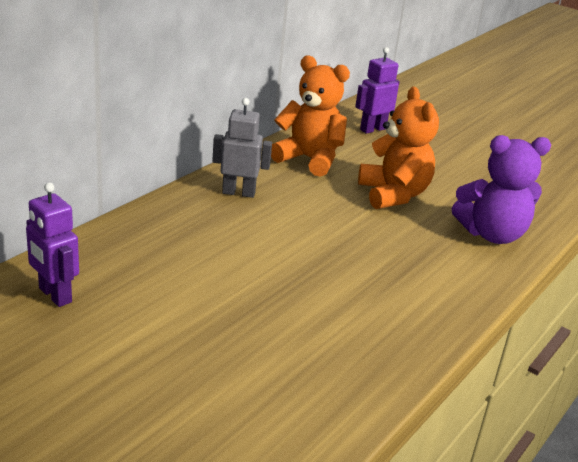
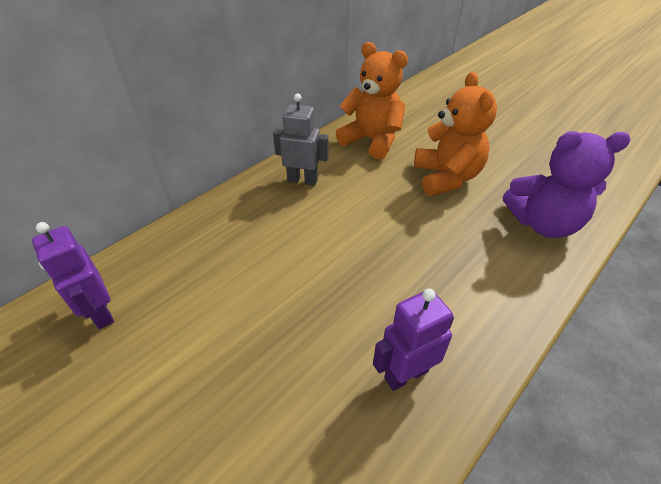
camera: 10 degrees right, 15 degrees up
(372, 129) = (432, 106): purple robot -> purple robot (405, 374)

